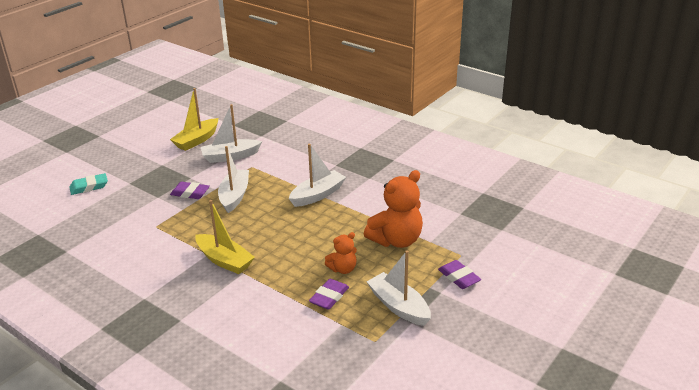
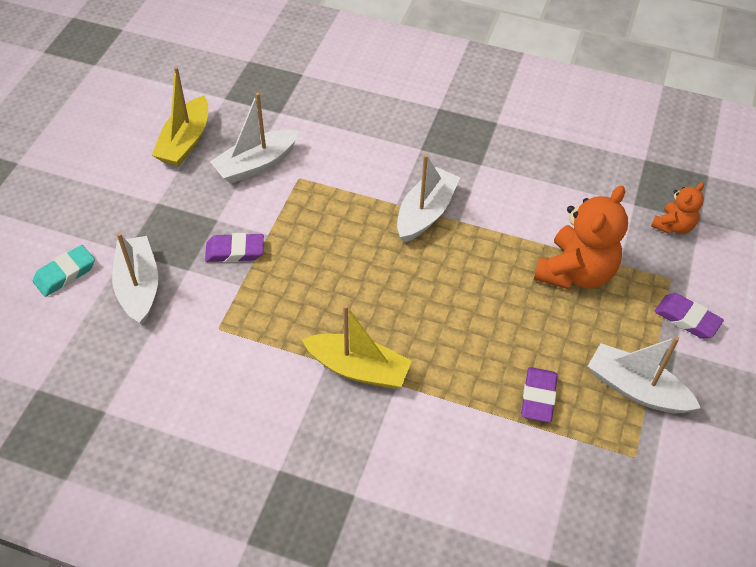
camera: 20 degrees left, 20 degrees up
(234, 196) = (305, 242): white boat -> white boat (139, 287)
(343, 269) = (531, 342): orange teddy bear -> orange teddy bear (673, 226)

